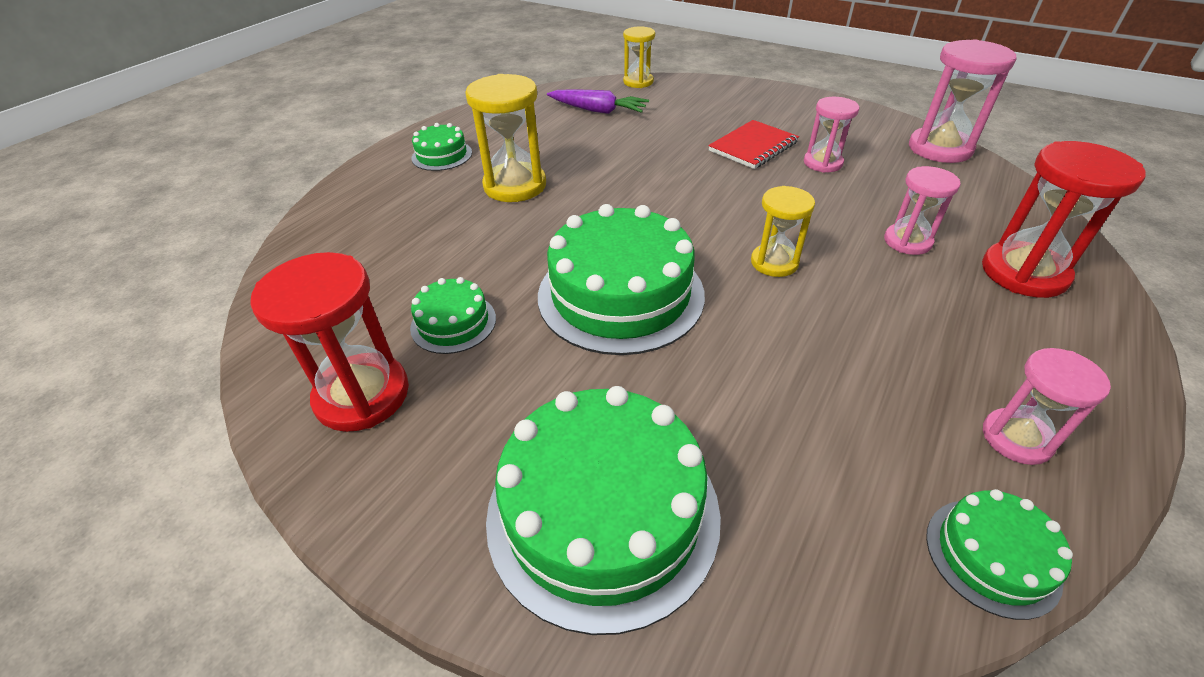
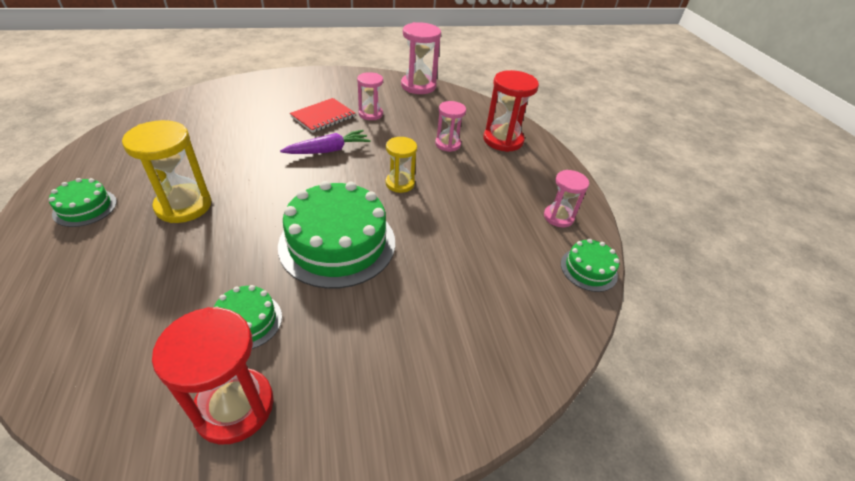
camera: 50 degrees left, 0 degrees up
(598, 110) = (189, 124): purple carrot -> purple carrot (328, 150)
(603, 512) = (447, 361): green cake -> none
(638, 82) = (198, 93): yellow hourglass -> none
(753, 147) = (323, 117): red notebook -> red notebook turned 45 degrees clockwise

